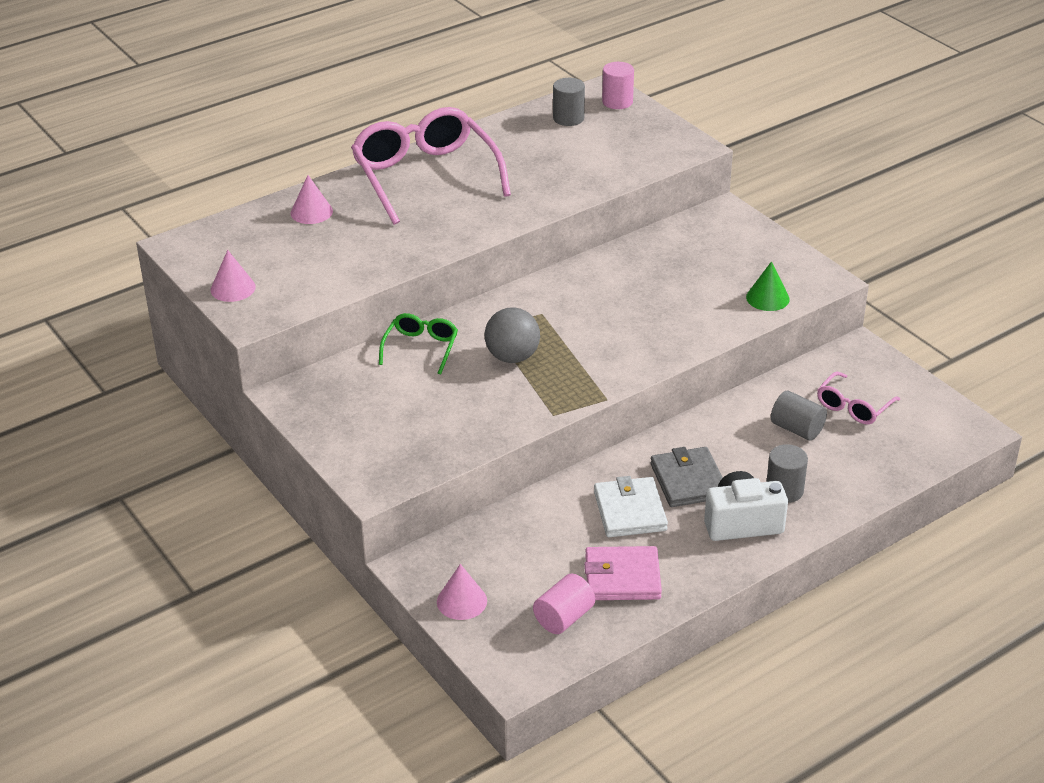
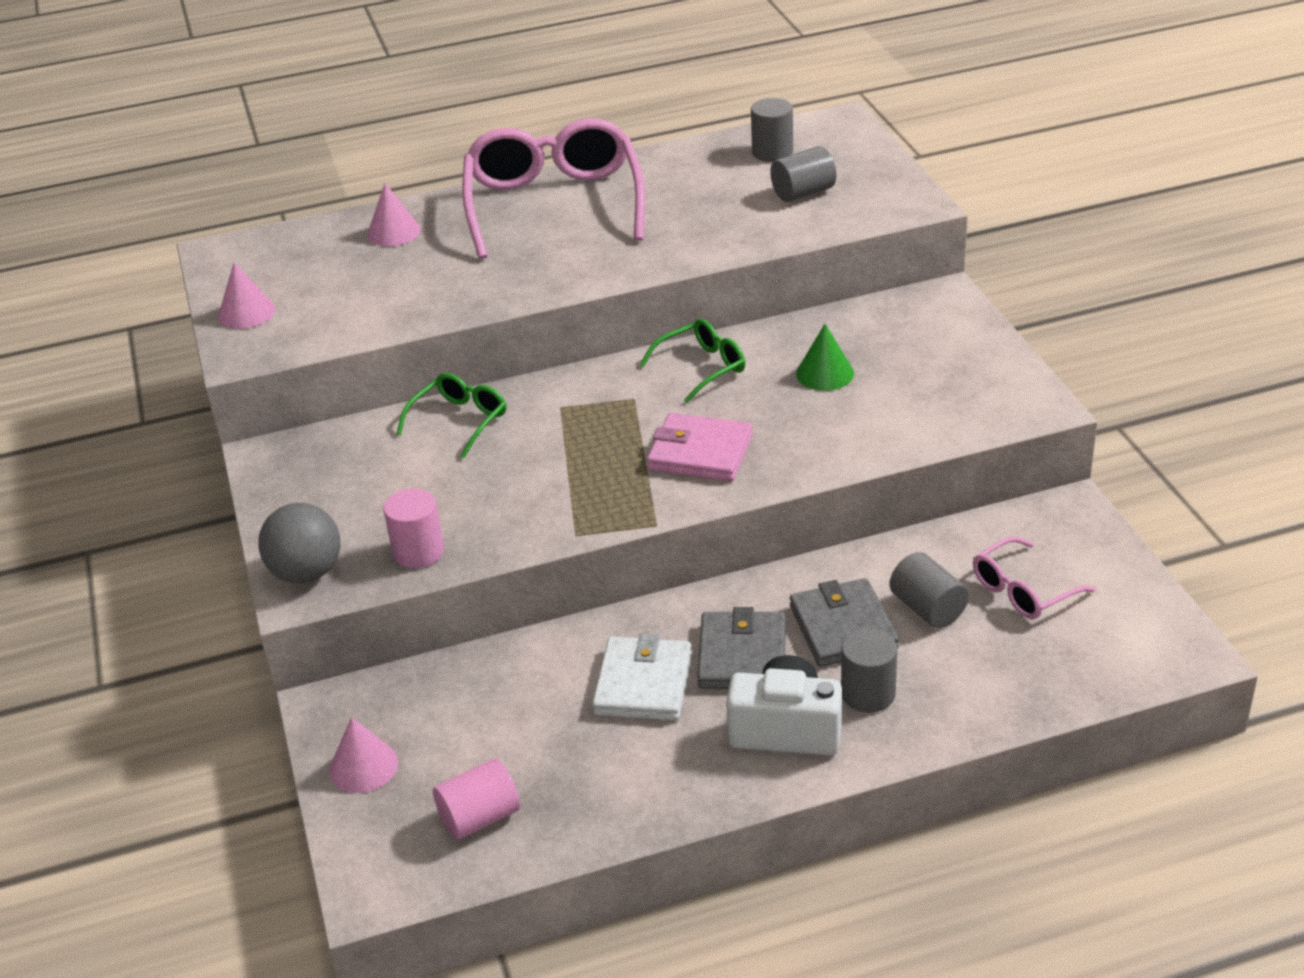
camera: 20 degrees right, 0 degrees up
(512, 357) = (565, 449): grey ball -> grey ball (307, 573)
(579, 285) = (701, 368): none -> green glasses
(608, 146) = (803, 193): none -> grey cylinder
(617, 102) = (846, 138): pink cylinder -> pink cylinder (418, 552)
(622, 577) = (585, 776): pink wallet -> pink wallet (700, 452)
(747, 451) = (843, 627): none -> grey wallet
(767, 298) = (944, 420): green cone -> green cone (825, 373)

